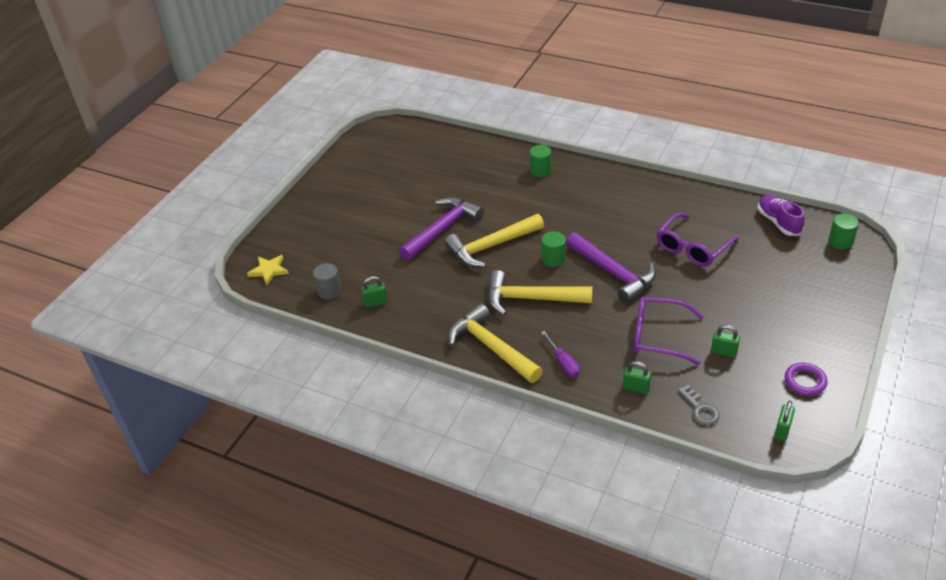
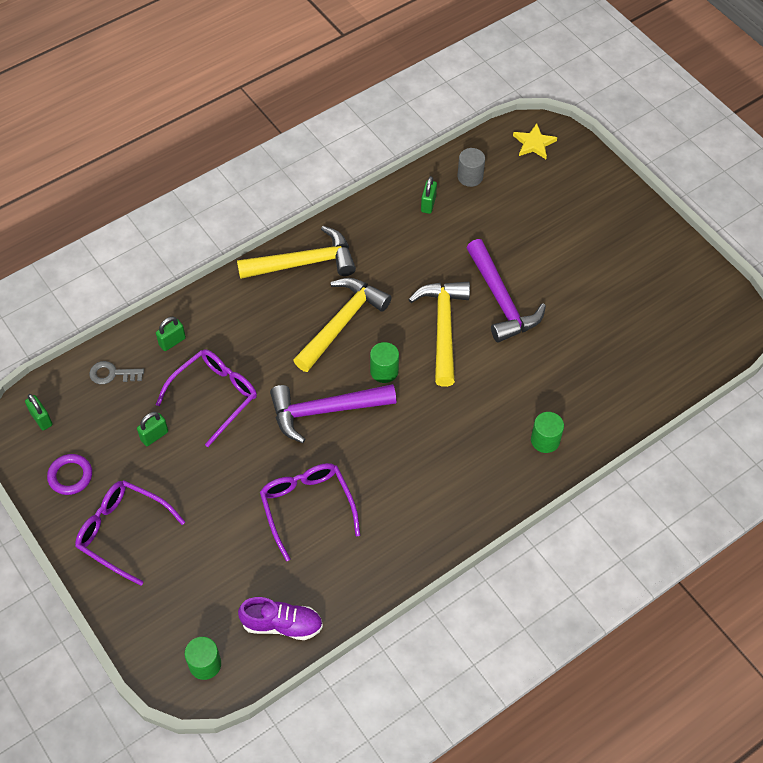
camera: 115 degrees right, 15 degrees up
(563, 363) = (243, 305): purple screwdriver -> none
(810, 327) = (122, 532): none -> purple glasses

